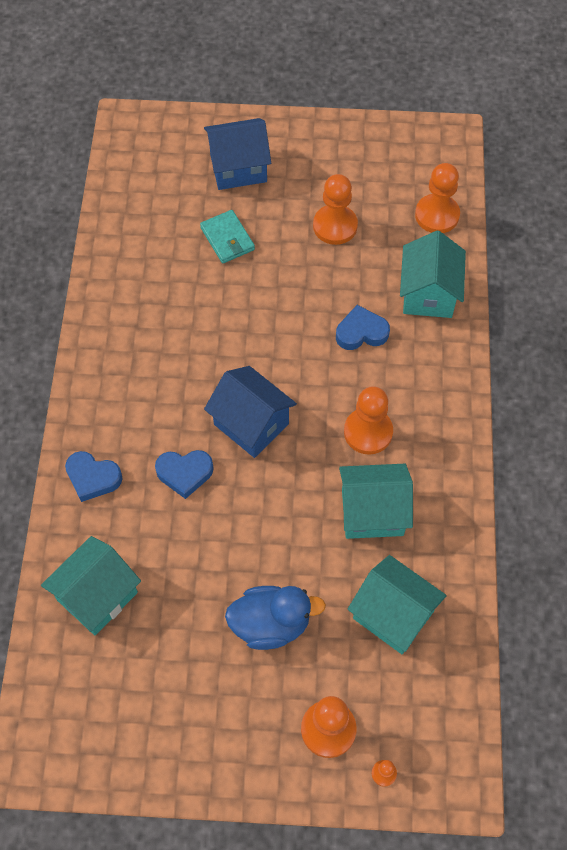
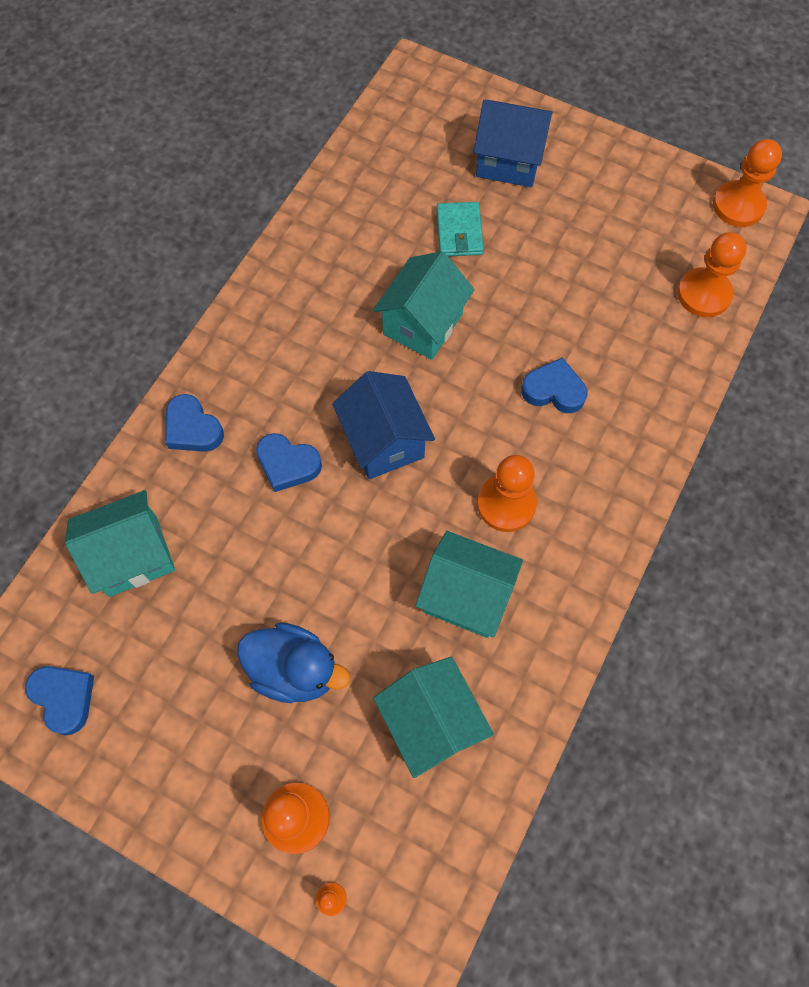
camera: 25 degrees right, 5 degrees up
(100, 727) = (64, 698): none -> blue heart
(335, 226) = (582, 262): orange pawn -> orange pawn (738, 205)
(428, 293) = (650, 378): turquoise house -> turquoise house (423, 324)

